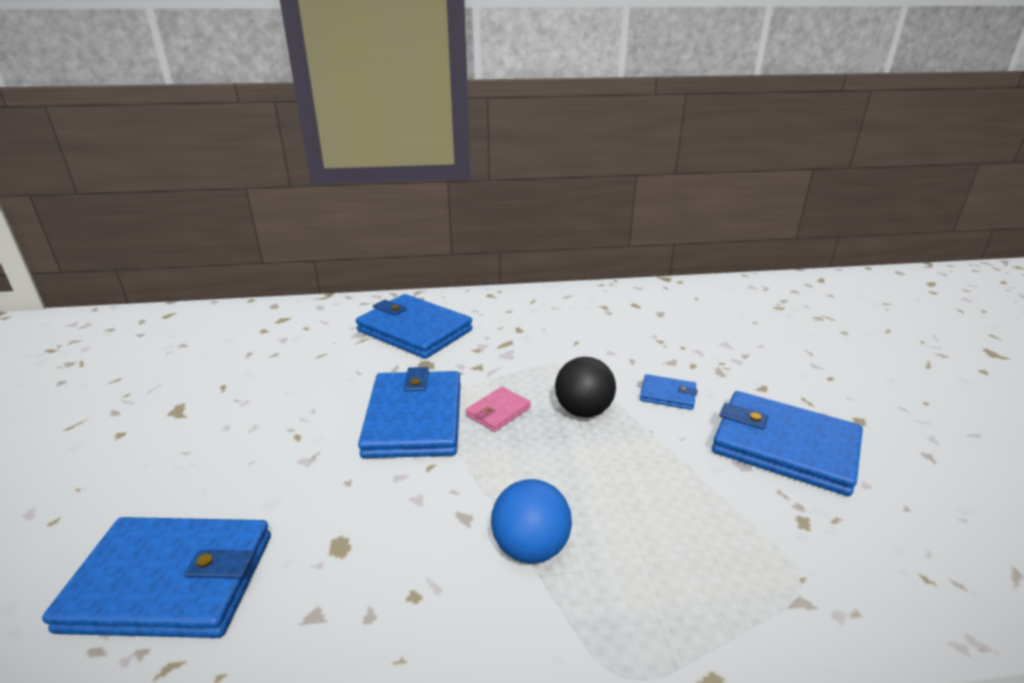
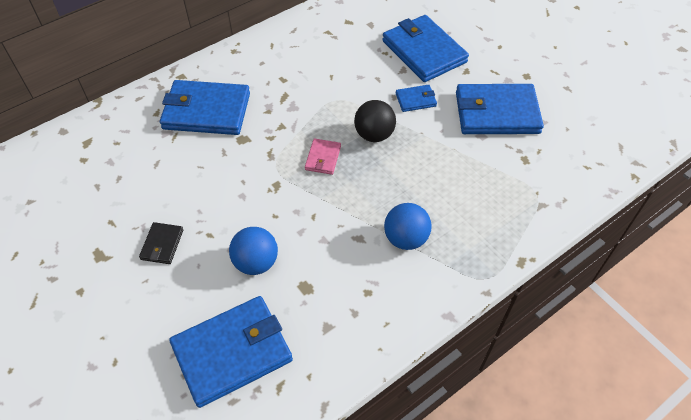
camera: 30 degrees left, 25 degrees up
(242, 425) = (162, 244): none -> black wallet
(313, 487) = (256, 262): none -> blue ball
(414, 418) = (274, 187): blue wallet -> blue wallet (424, 51)

